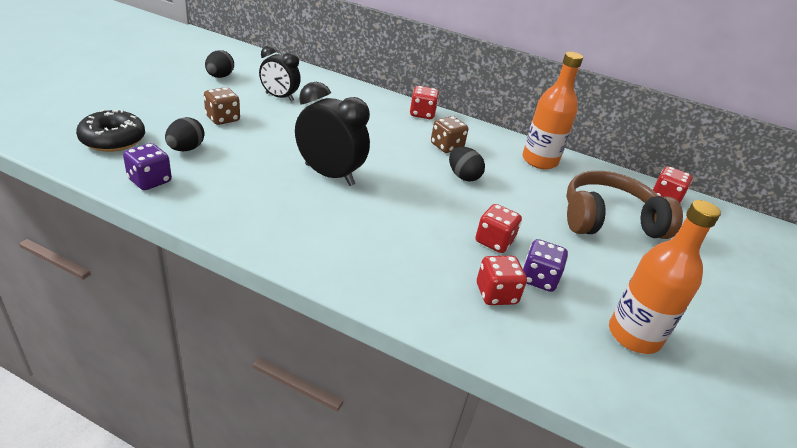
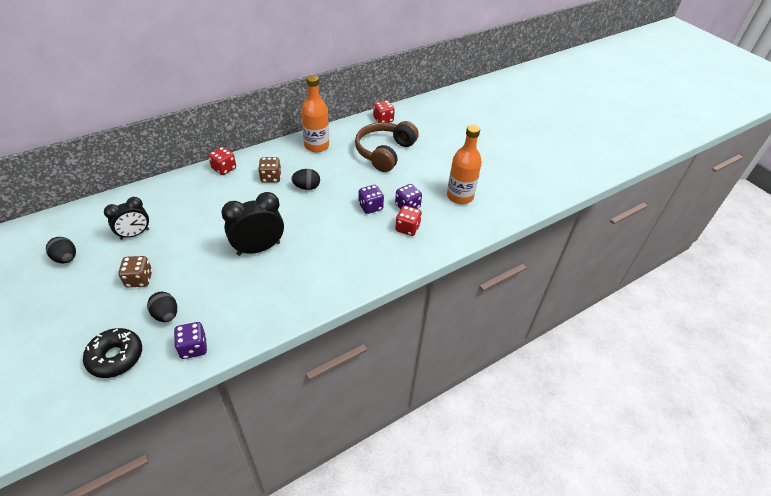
camera: 55 degrees left, 10 degrees up
(494, 241) = (370, 207): red dice -> purple dice

